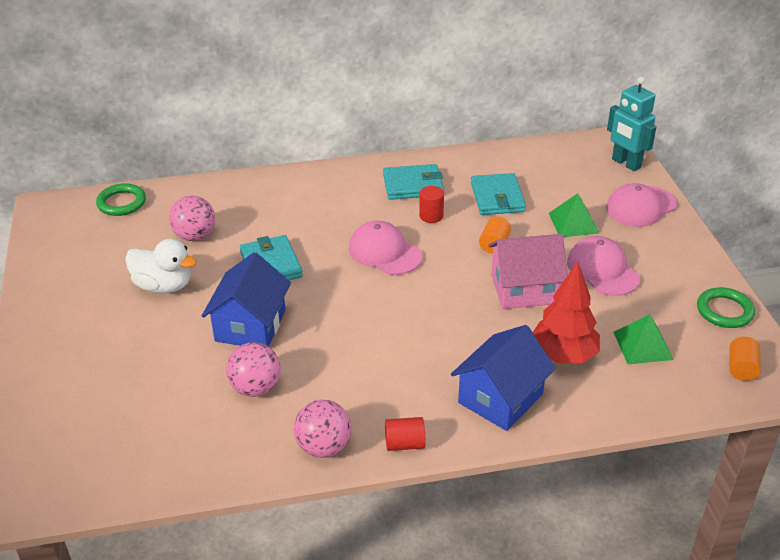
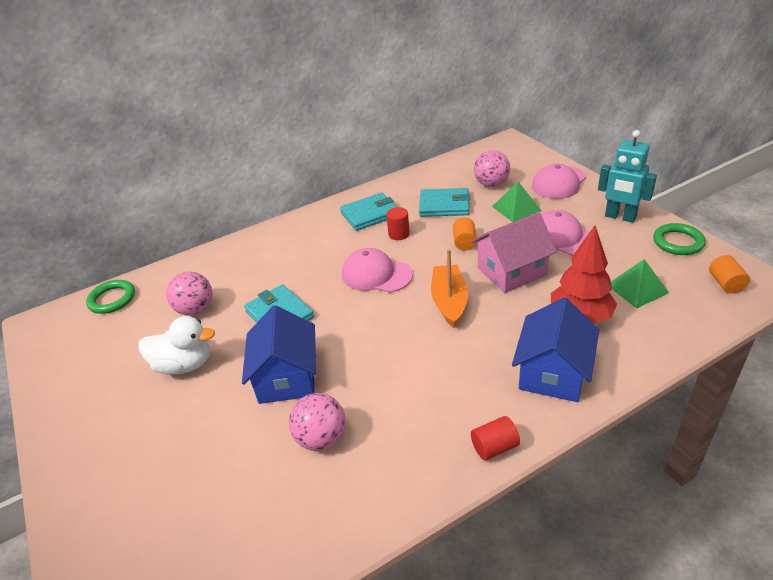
camera: 15 degrees left, 0 degrees up
(324, 447) = (419, 478): pink ball -> pink ball (491, 184)
(442, 301) = (449, 301): none -> orange boat
(497, 197) = (444, 205): turquoise wallet -> turquoise wallet turned 60 degrees counterclockwise
(626, 163) = (526, 155): turquoise robot -> turquoise robot (620, 217)

